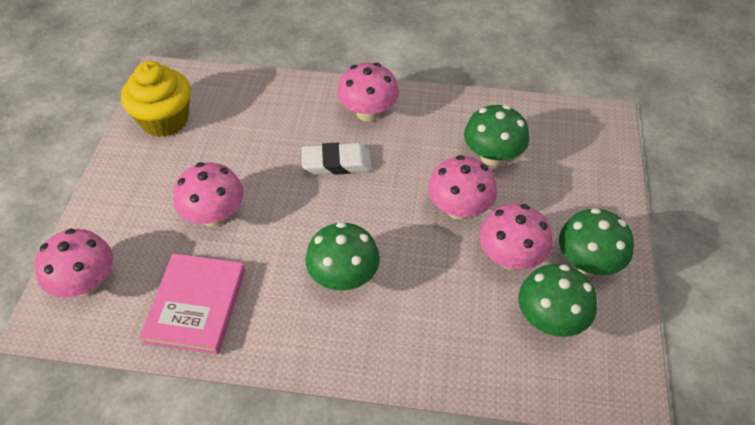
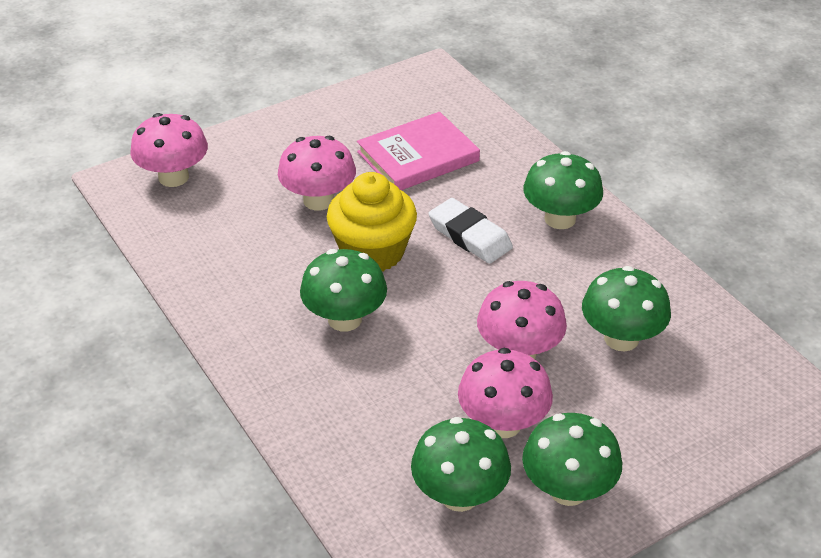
camera: 50 degrees right, 10 degrees down
(165, 120) = (384, 106): yellow cupcake -> yellow cupcake (372, 252)
(196, 305) = (217, 249): pink book -> pink book (418, 157)
(368, 113) = (560, 219): pink mushroom -> green mushroom

